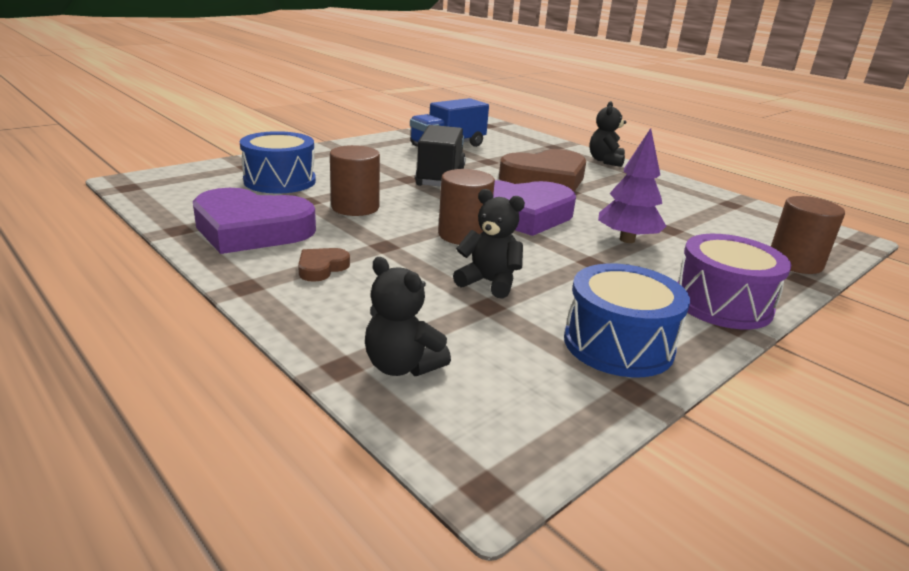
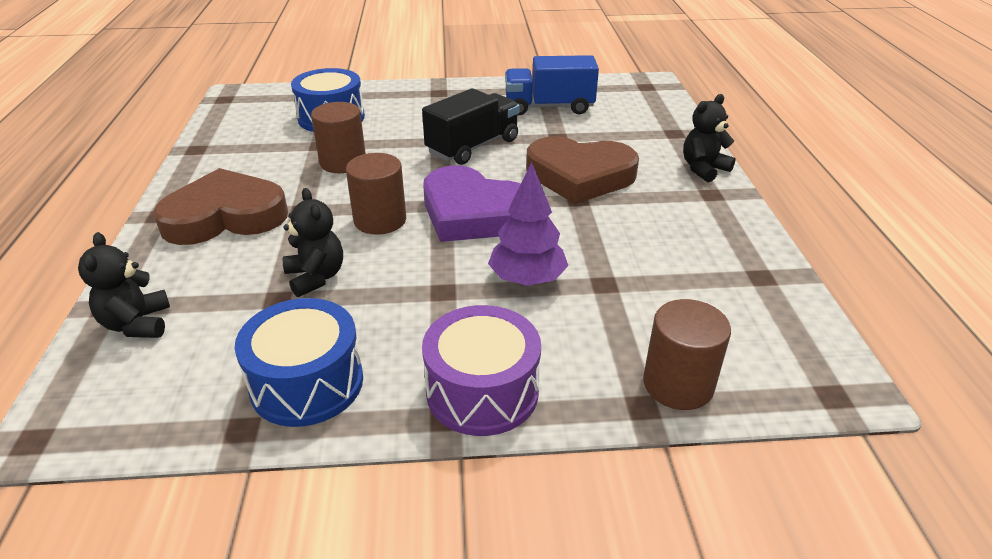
camera: 40 degrees right, 10 degrees up
(251, 229) = (237, 163): purple heart -> none
(321, 268) = (225, 216): brown heart -> brown heart, size x2.37

